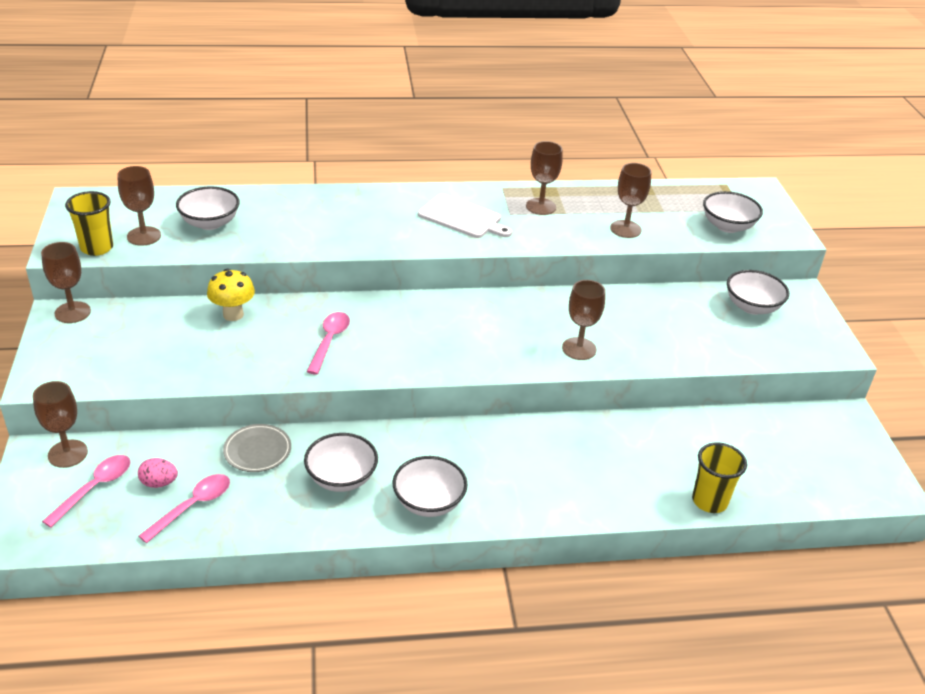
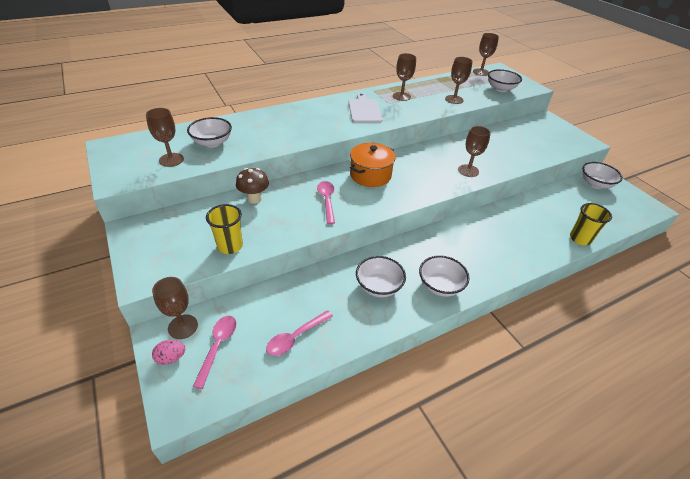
camera: 20 degrees left, 5 degrees up
(72, 312) = (139, 224): brown goblet -> brown goblet (481, 72)
(97, 248) = (141, 174): yellow cup -> yellow cup (230, 246)
(159, 483) = (262, 327): pink egg -> pink egg (171, 358)
(192, 506) = (296, 337): pink spoon -> pink spoon turned 150 degrees counterclockwise
(233, 314) = (254, 199): yellow mushroom -> brown mushroom
(257, 451) = (314, 284): grey plate -> none
(419, 320) = (370, 175): none -> orange pot
(462, 218) = (364, 110): white cutting board -> white cutting board turned 105 degrees counterclockwise
(752, 307) = (531, 129): white bowl -> white bowl (595, 184)

